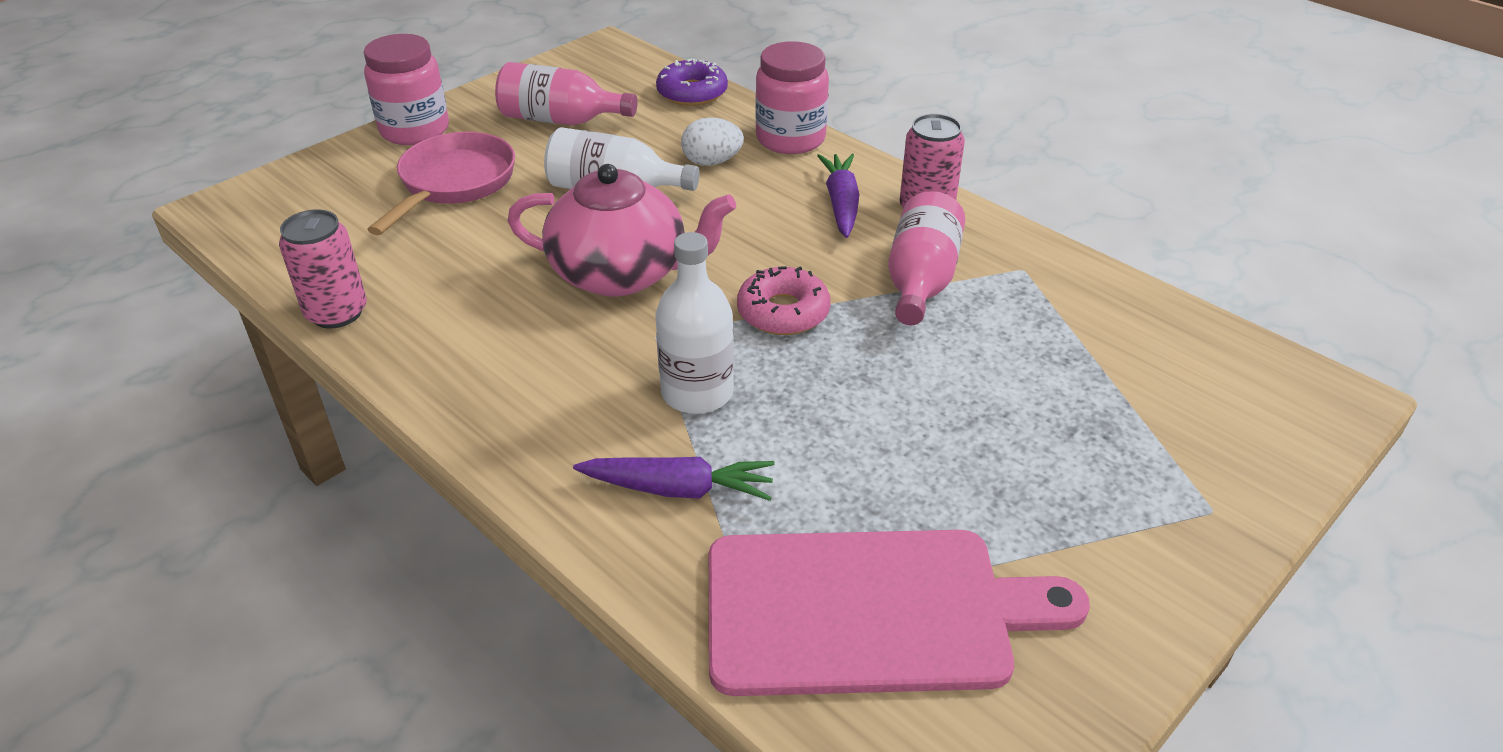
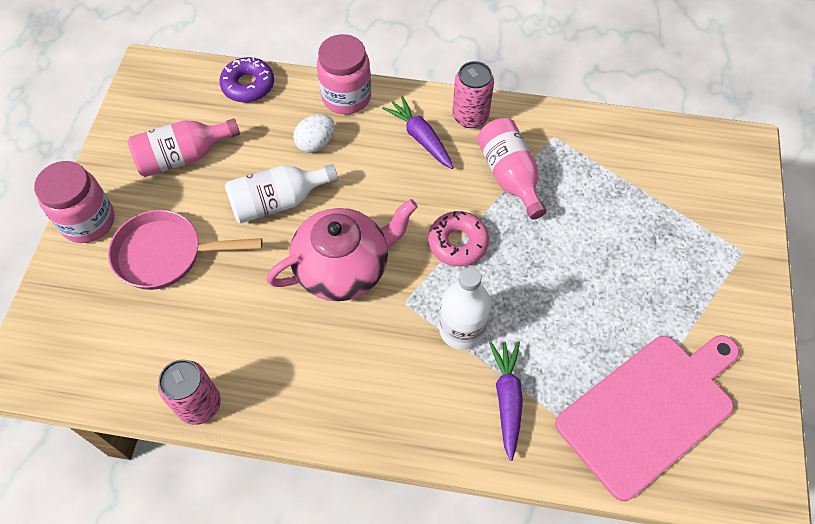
camera: 35 degrees left, 20 degrees up
(453, 184) = (166, 255): pink pan -> pink pan turned 75 degrees counterclockwise
(678, 489) = (507, 399): purple carrot -> purple carrot turned 60 degrees counterclockwise

